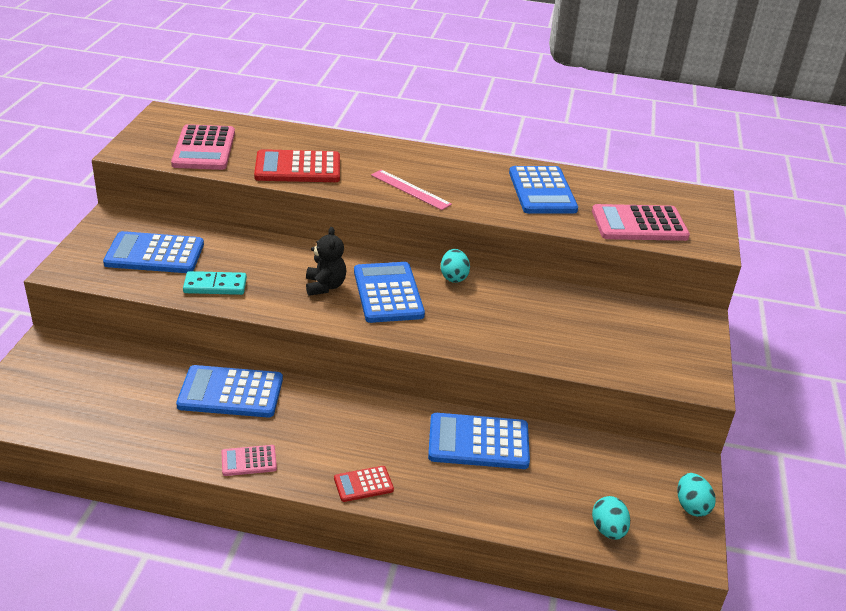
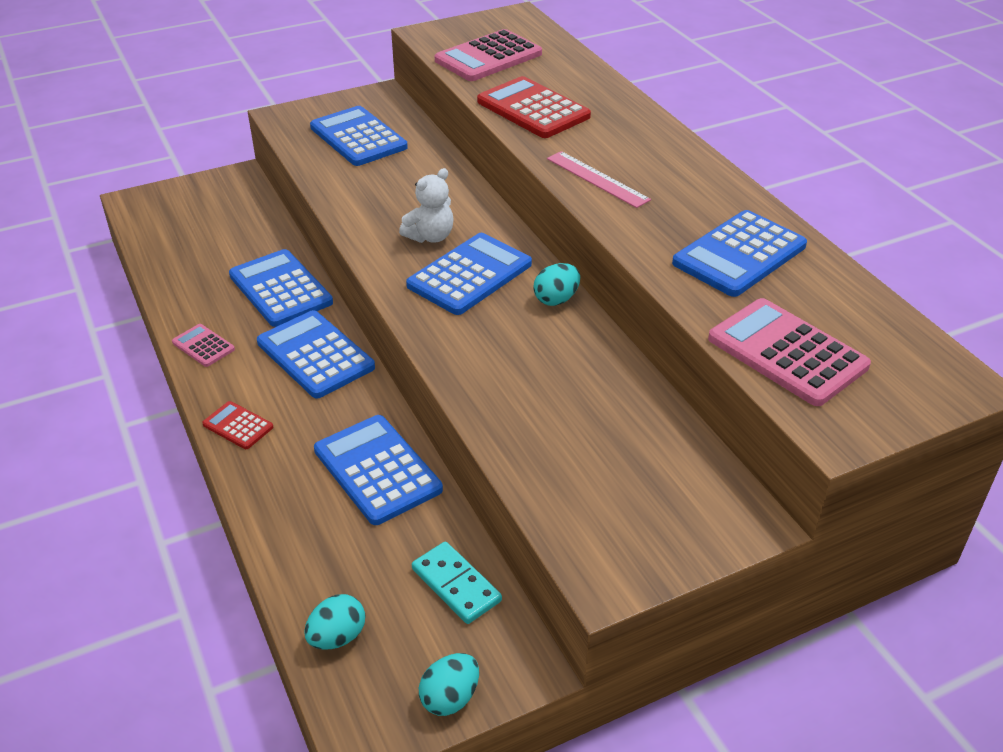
camera: 55 degrees right, 5 degrees up
(215, 286) = (353, 186): turquoise domino -> turquoise domino (456, 585)
(325, 286) = (430, 236): black teddy bear -> white teddy bear
(330, 413) = (315, 355): none -> blue calculator
(410, 189) = (597, 179): pink ruler -> pink ruler turned 45 degrees counterclockwise

